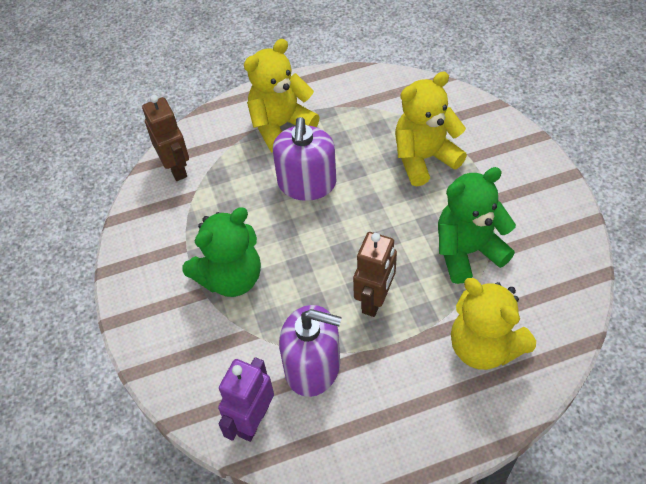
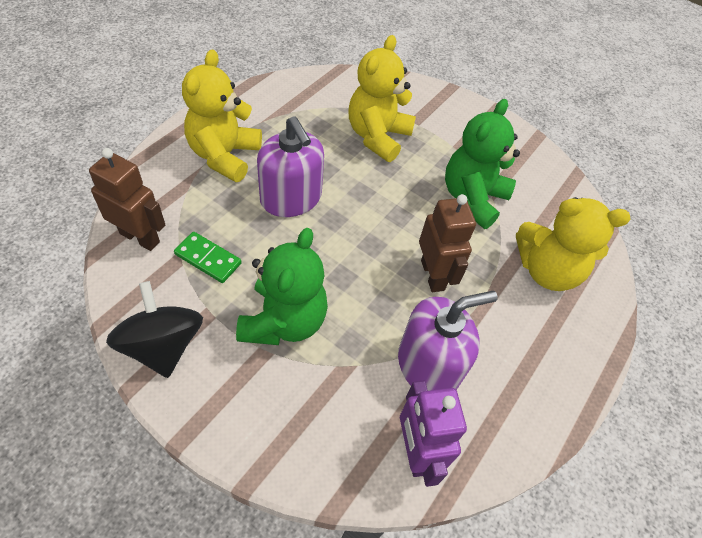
camera: 45 degrees left, 0 degrees up
(140, 254) = (163, 345): none -> black spinning top
(211, 205) = (208, 259): none -> green domino

